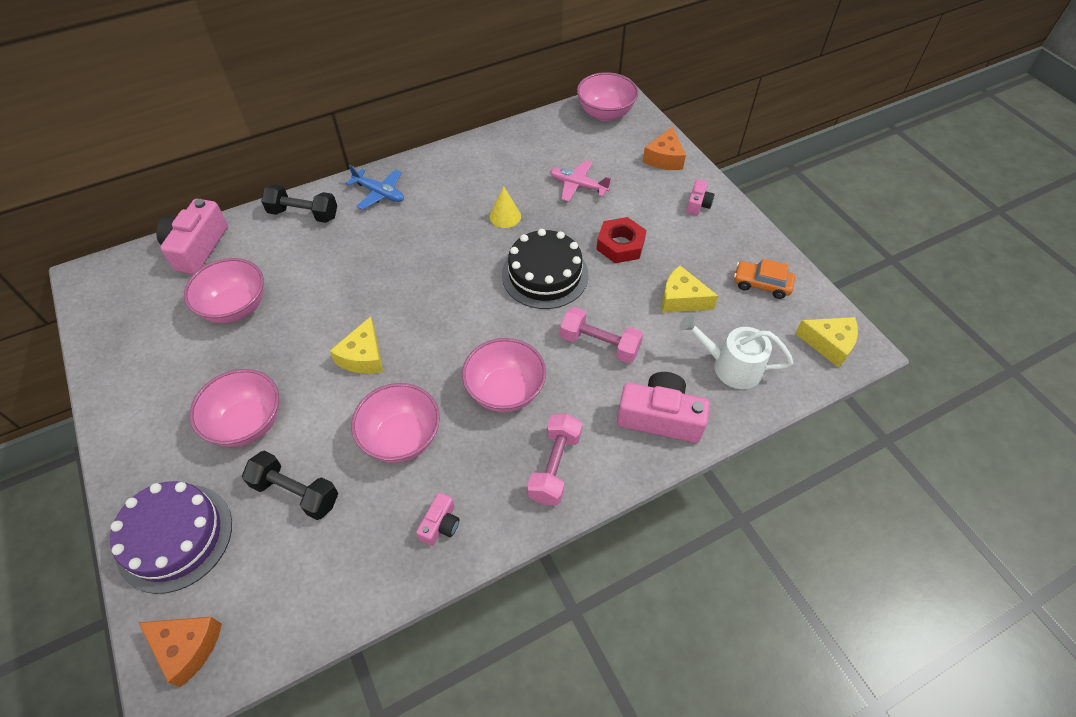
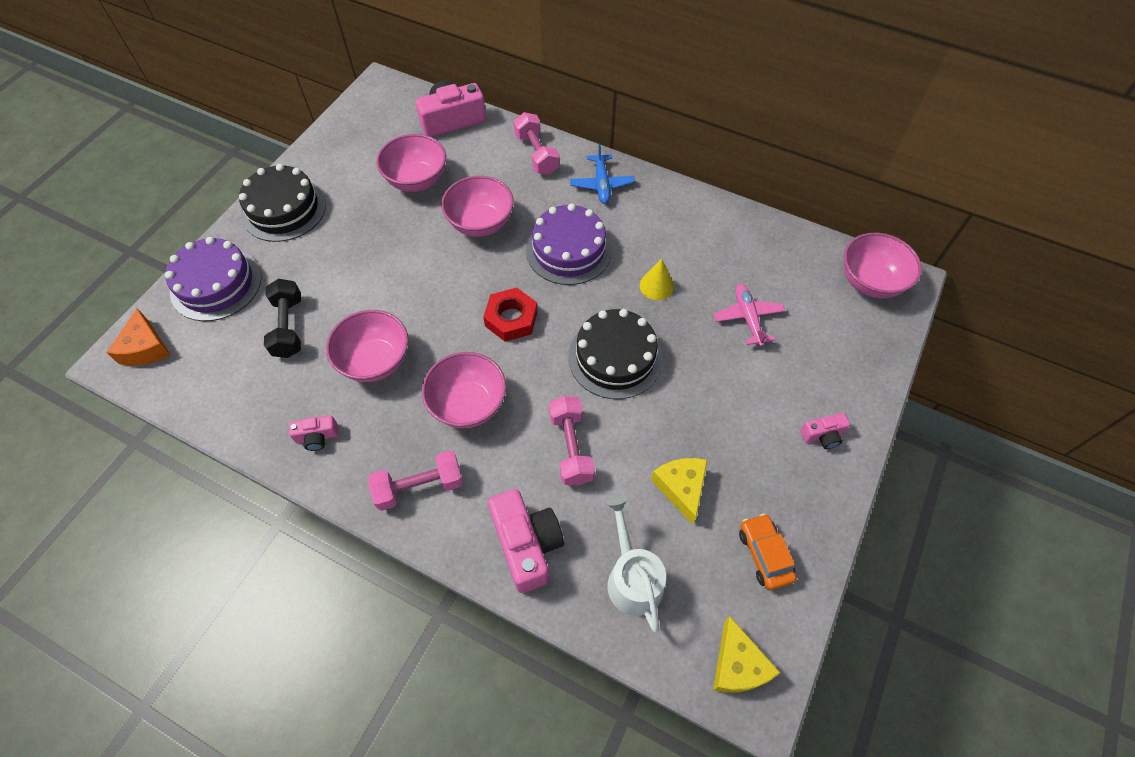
camera: 55 degrees right, 5 degrees up
(146, 430) = (284, 209): none -> black cake
(247, 423) = (325, 259): pink bowl -> pink bowl (480, 223)
(303, 214) = (536, 154): black dumbbell -> pink dumbbell
(363, 356) = (431, 286): yellow cheese -> none
(420, 247) = (568, 250): none -> purple cake
(620, 245) = (704, 397): red nut -> red nut (511, 319)
(664, 158) = (859, 369): orange cheese -> none

